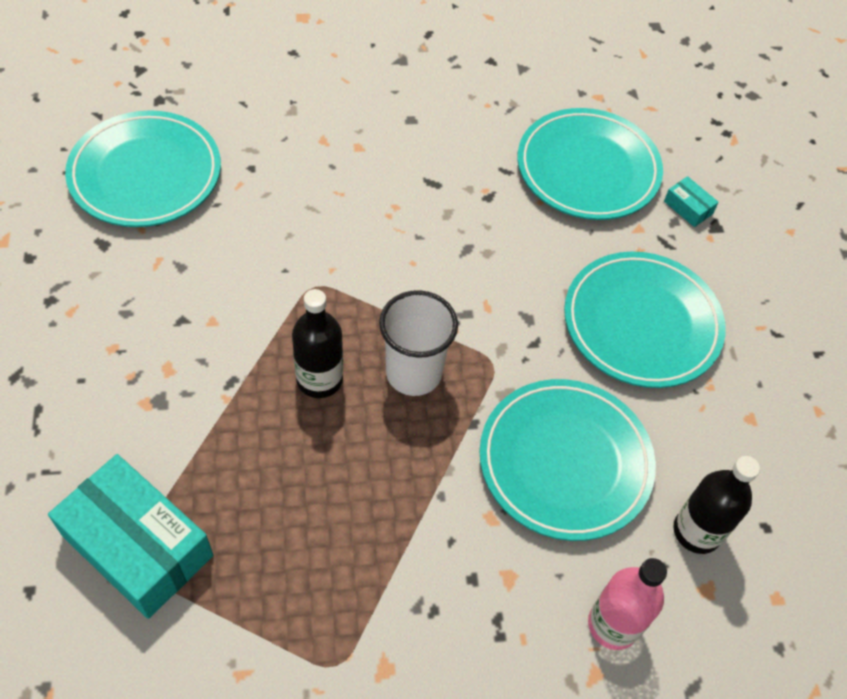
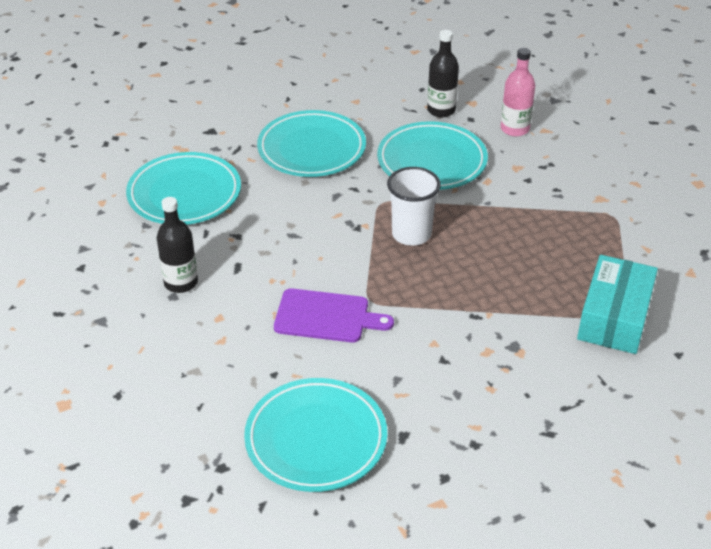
camera: 105 degrees left, 15 degrees down
(310, 236) = (326, 316): none -> purple cutting board
(319, 379) = (444, 275): black bottle -> black bottle (181, 283)
(688, 207) = (199, 144): turquoise box -> none

